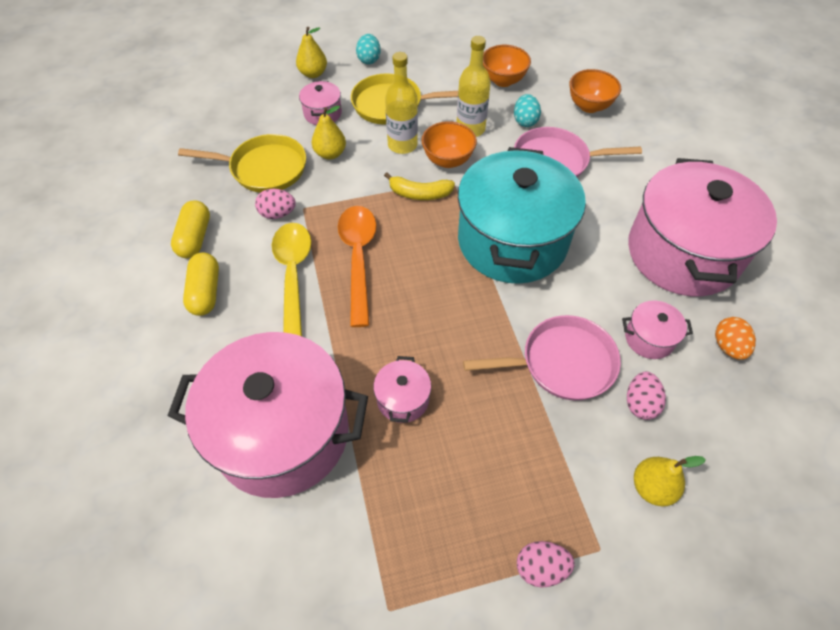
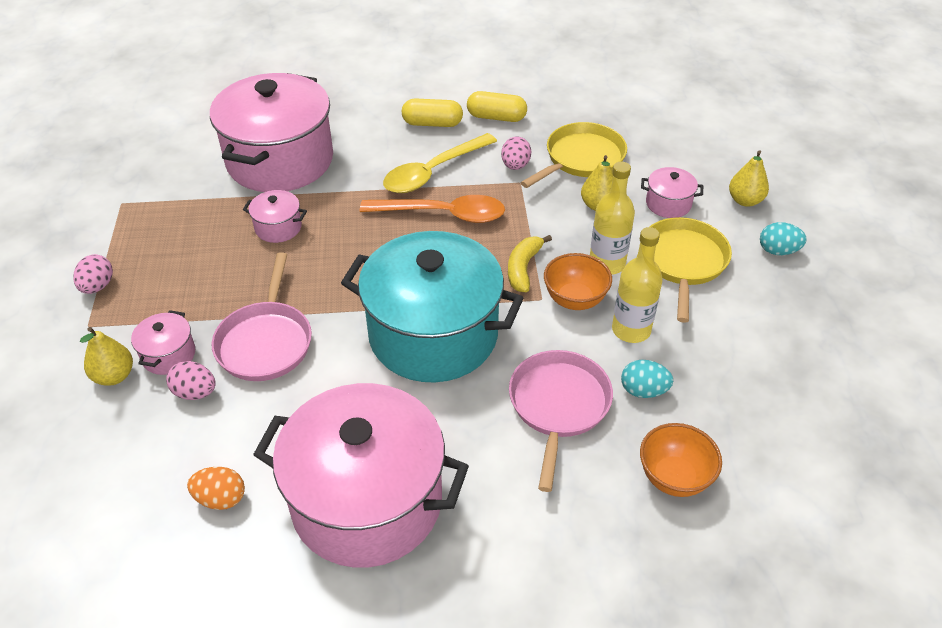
camera: 100 degrees right, 10 degrees down
(264, 168) = (581, 159): yellow pan -> yellow pan turned 150 degrees counterclockwise
(293, 277) = (433, 172): yellow spoon -> yellow spoon turned 135 degrees clockwise
(503, 80) = (736, 384): orange bowl -> none
(649, 338) = (262, 424): pink pot -> pink pot (168, 355)

